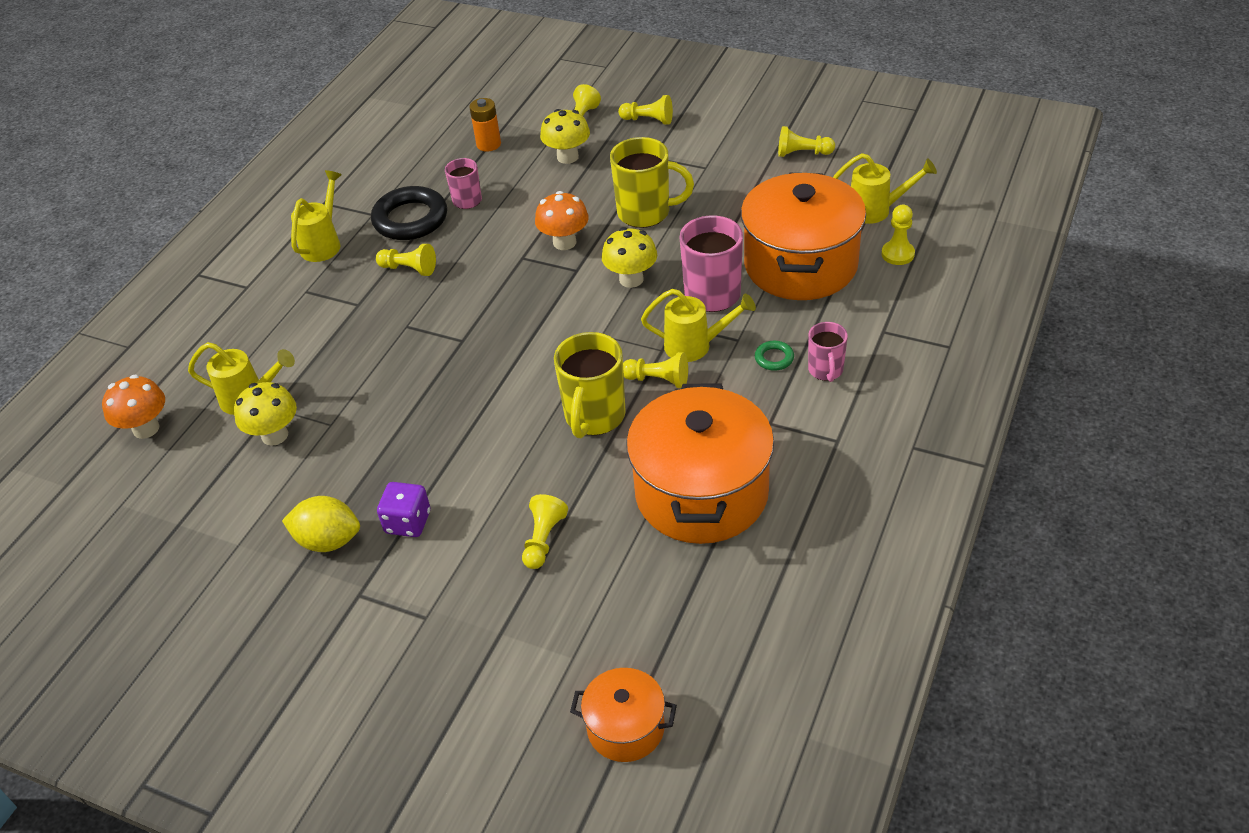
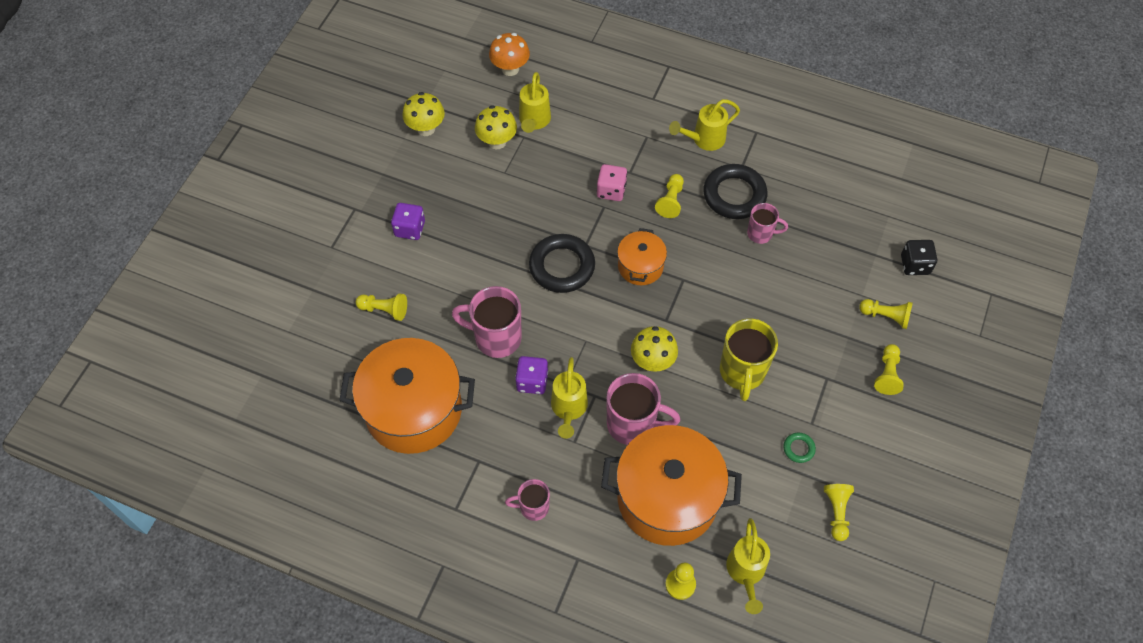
camera: 85 degrees right, 15 degrees up
(324, 243) = (704, 140): yellow watering can -> yellow watering can turned 135 degrees clockwise
(328, 541) = (400, 186): yellow lemon -> none
(383, 320) = (611, 190): none -> pink dice
(488, 144) = (842, 243): orange battery -> none
(492, 360) = (562, 266): none -> black ring
(521, 100) = (915, 265): none -> black dice
(564, 242) = (702, 310): orange mushroom -> none
(567, 157) = (825, 307): yellow mushroom -> yellow mushroom (426, 128)
(594, 417) = (496, 338): yellow mug -> pink mug
(626, 728) = (232, 362): orange pot -> orange pot (640, 266)
(658, 380) = (532, 381): yellow pawn -> purple dice
(774, 358) = (550, 468): green ring -> green ring (798, 448)

